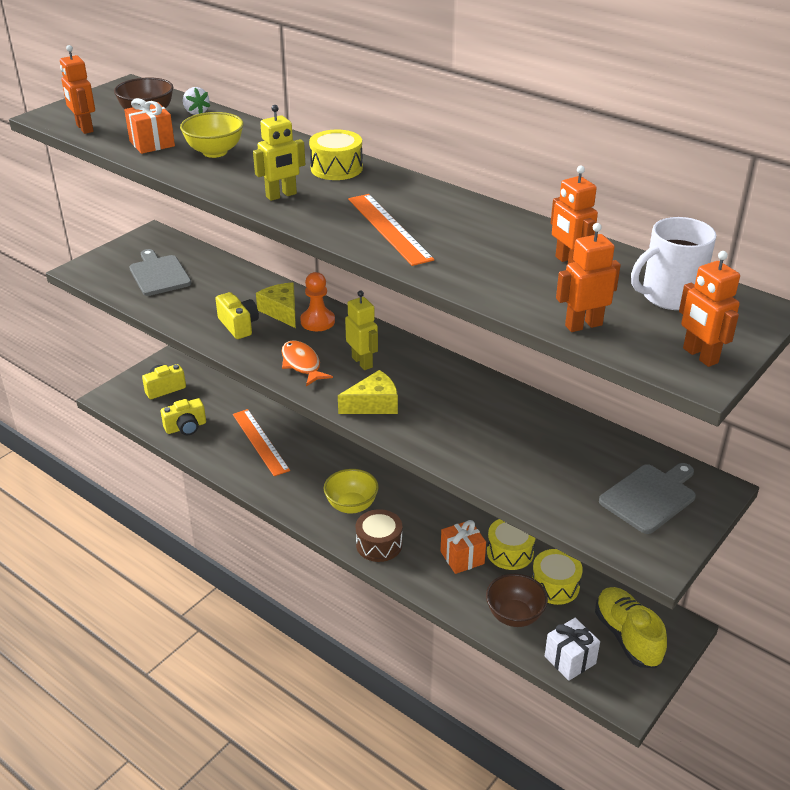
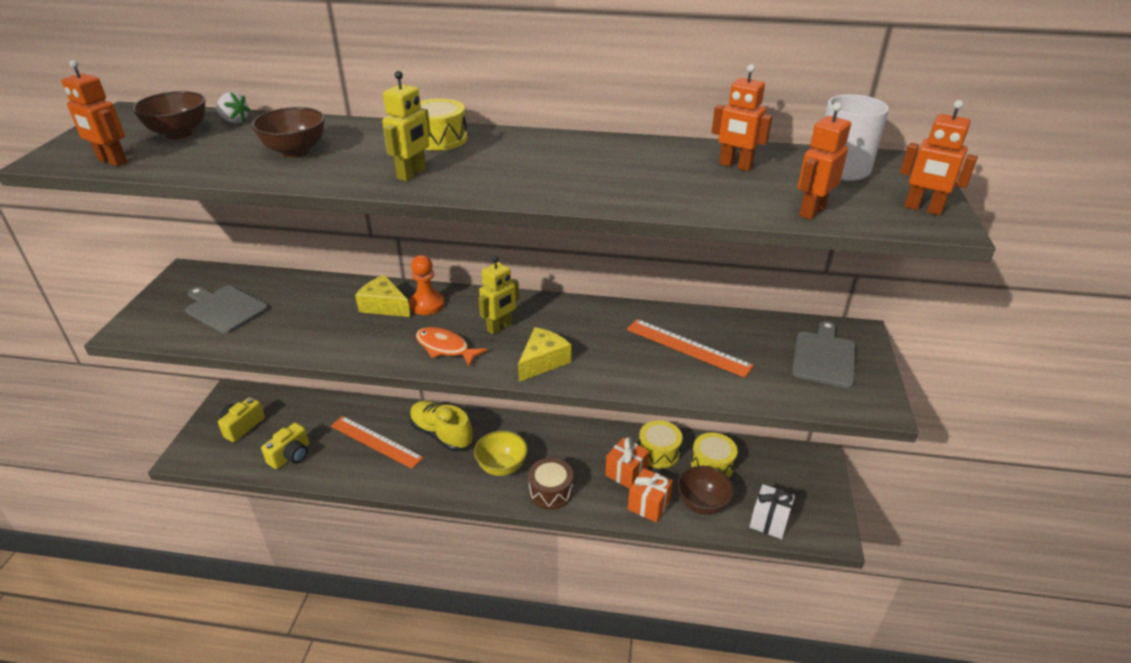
camera: 30 degrees left, 0 degrees up
(152, 143) = (213, 159): orange gift -> orange gift (648, 505)
(215, 152) = (295, 152): yellow bowl -> brown bowl
(238, 325) = (351, 332): yellow camera -> none
(362, 362) = (500, 327): yellow robot -> yellow robot turned 105 degrees clockwise
(389, 228) = (551, 177): orange ruler -> orange ruler (688, 347)
(627, 636) = (792, 482): yellow shoe -> yellow shoe (441, 434)

